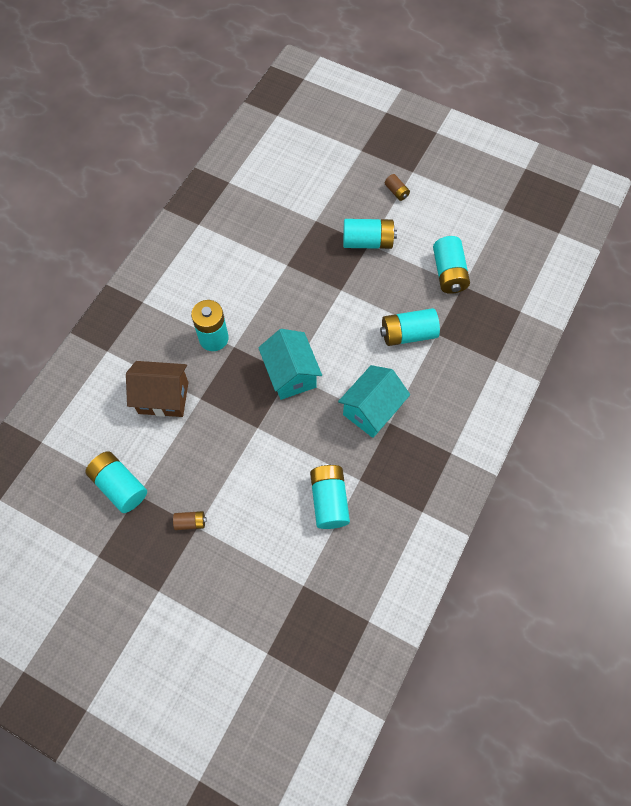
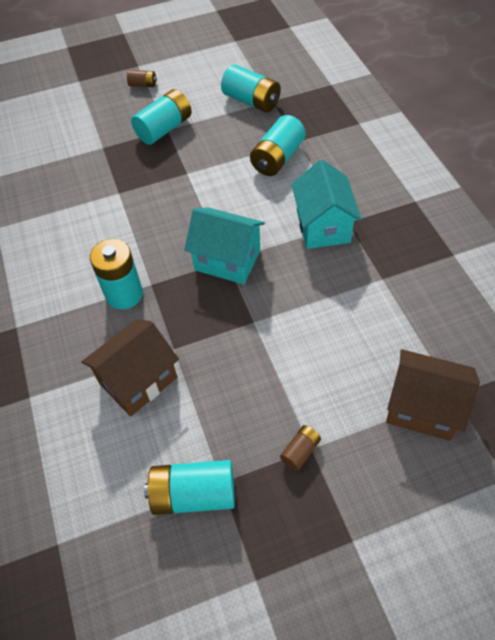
camera: 45 degrees left, 10 degrees down
(277, 572) = (422, 408): none -> brown house
(329, 500) = (382, 315): turquoise battery -> none

